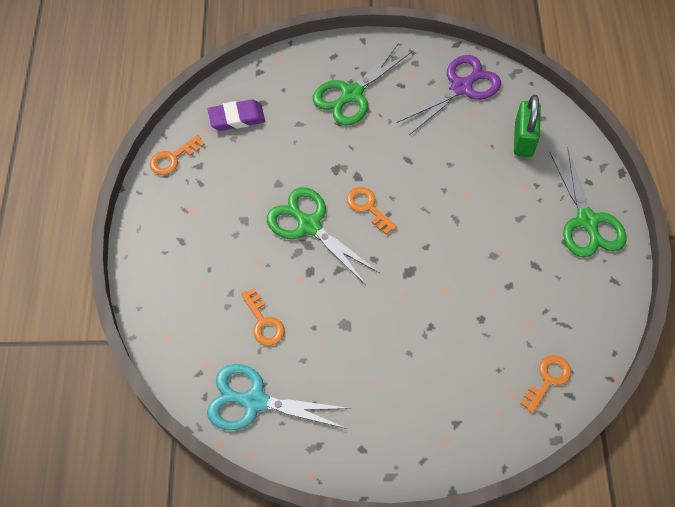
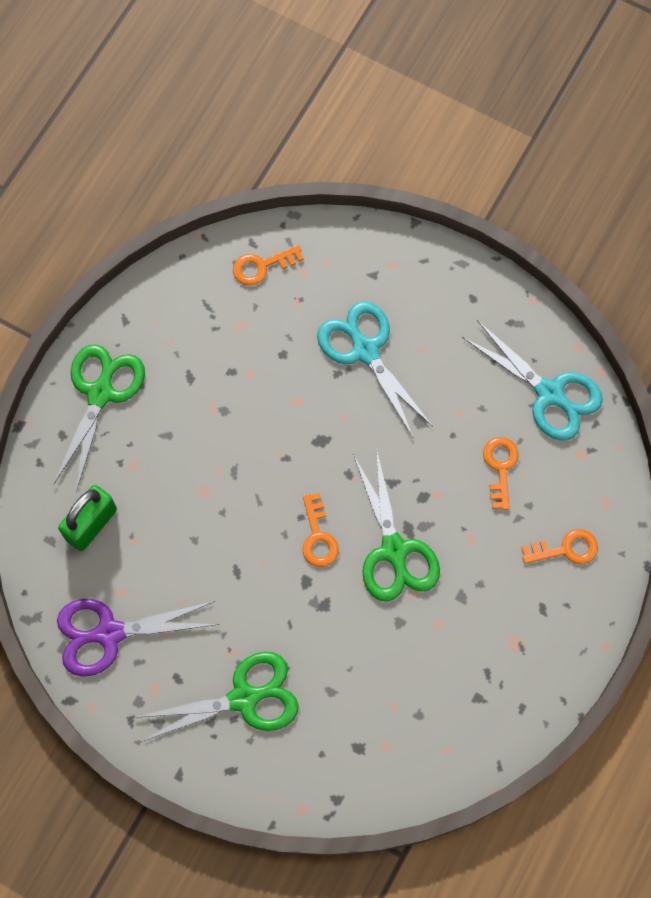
camera: 150 degrees left, 10 degrees up
(173, 158) = (503, 726): orange key -> orange key (566, 549)
(236, 118) = (400, 742): purple eraser -> none
(421, 356) = (365, 350): none -> turquoise scissors

